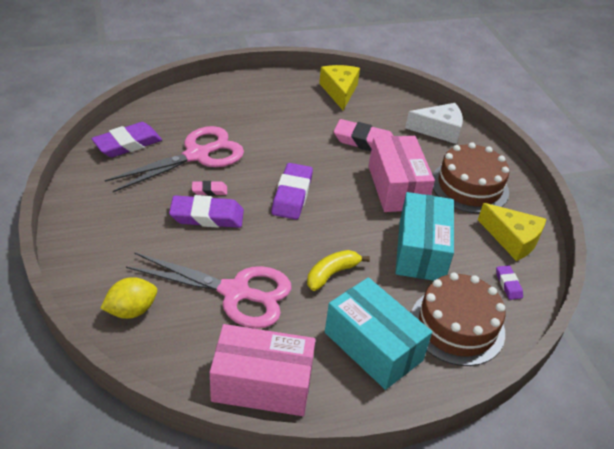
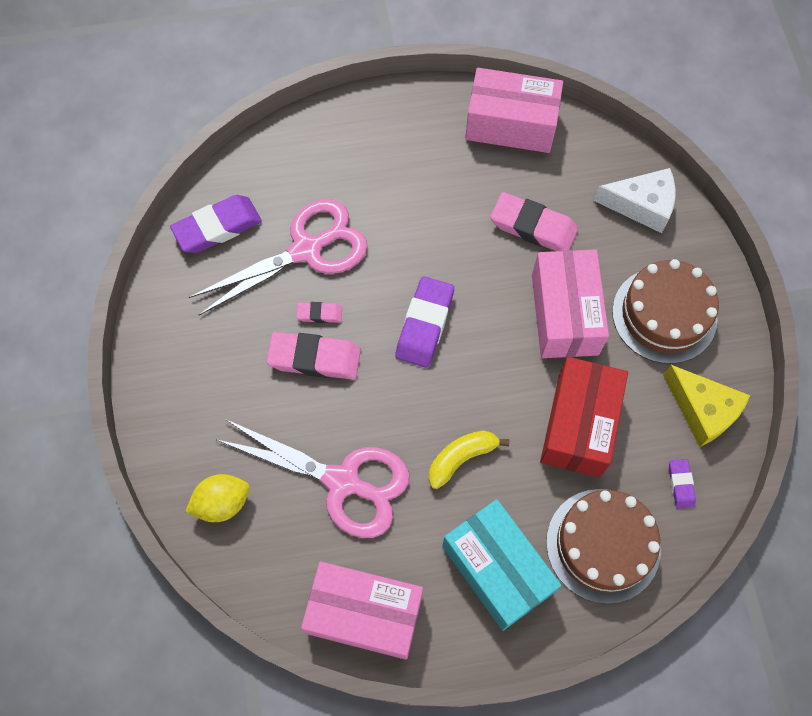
camera: 10 degrees right, 25 degrees up
(207, 216) = (314, 358): purple eraser -> pink eraser
(339, 91) = (511, 124): yellow cheese -> pink box
(421, 250) = (579, 425): turquoise box -> red box

